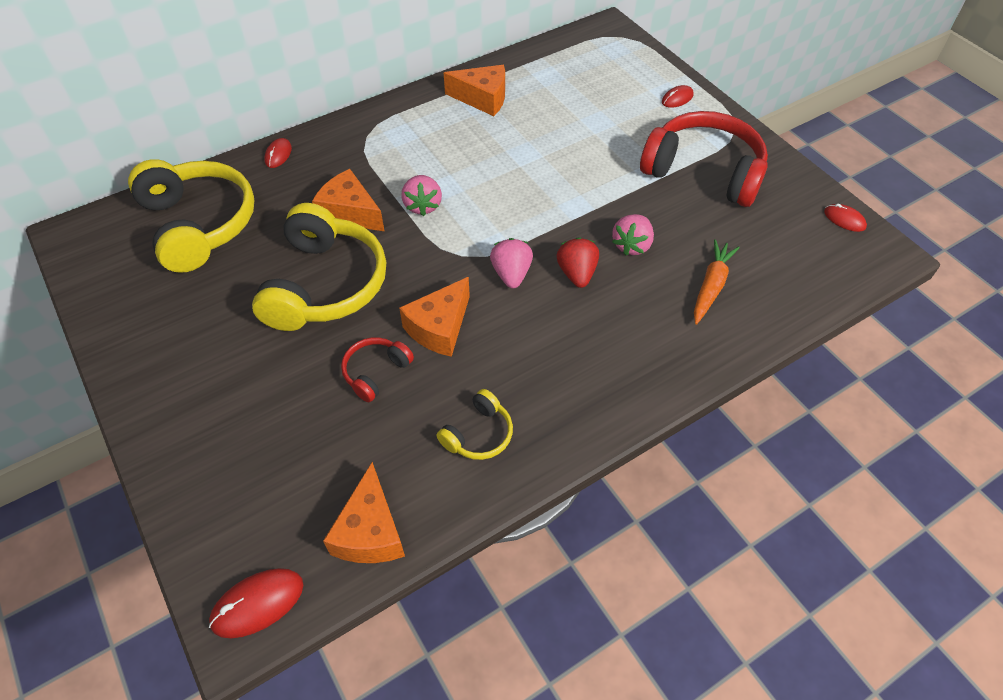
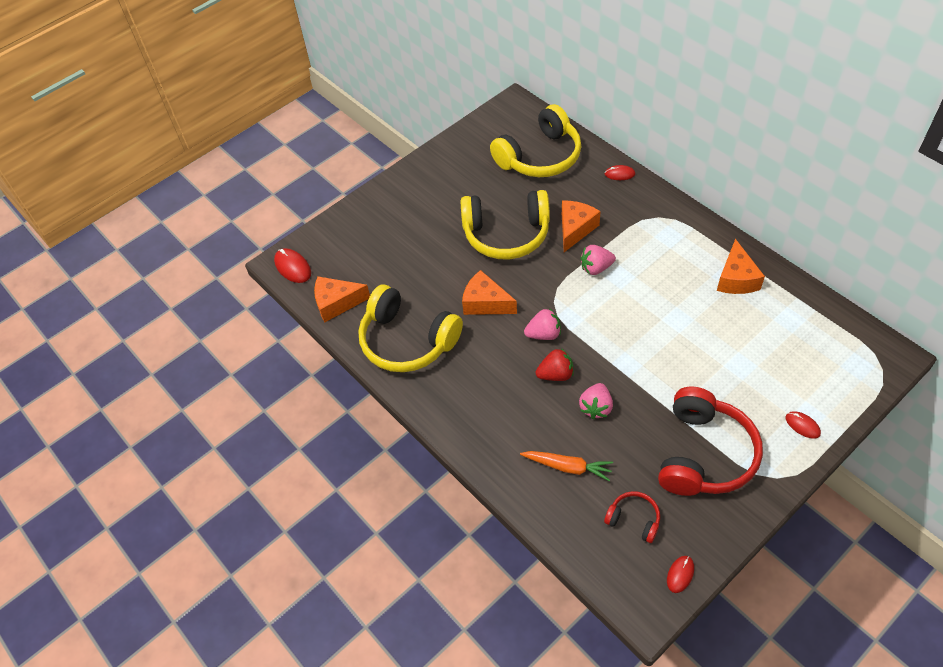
camera: 85 degrees right, 0 degrees up
(375, 372) = (443, 278): red headphones -> red headphones (634, 519)
(478, 434) = (407, 341): yellow headphones -> yellow headphones, size x2.13
(632, 245) = (596, 407): pink strawberry -> pink strawberry turned 90 degrees counterclockwise

